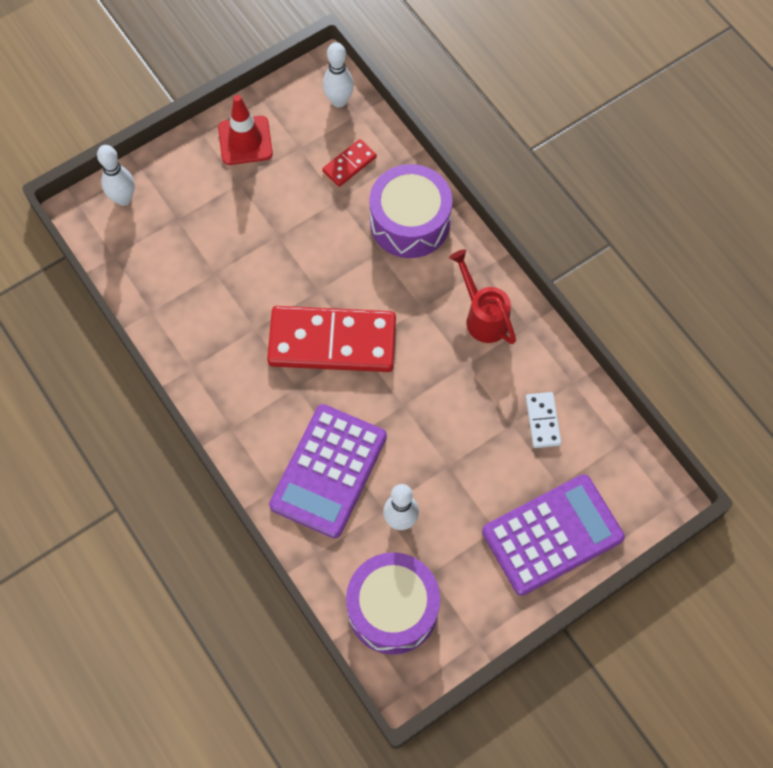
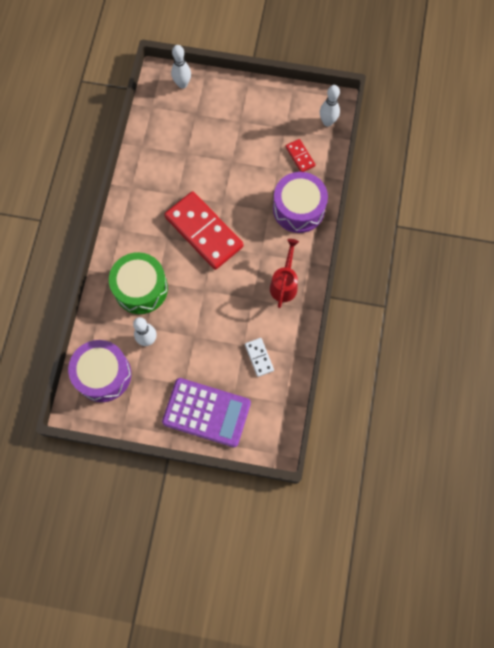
camera: 45 degrees right, 5 degrees up
(245, 141) = (264, 104): red traffic cone -> none
(329, 471) = (141, 288): purple calculator -> green drum
(349, 164) = (300, 156): red domino -> red domino turned 60 degrees clockwise
(542, 421) = (259, 357): white domino -> white domino turned 60 degrees counterclockwise

